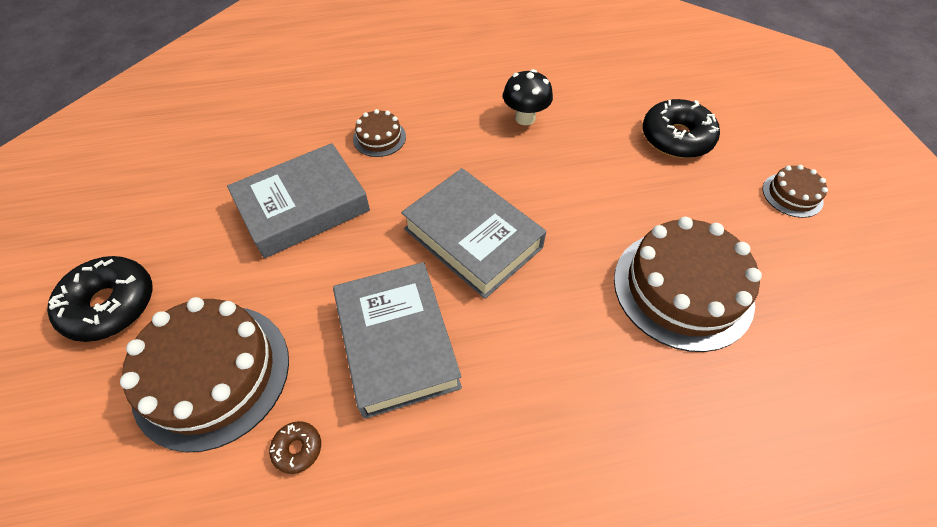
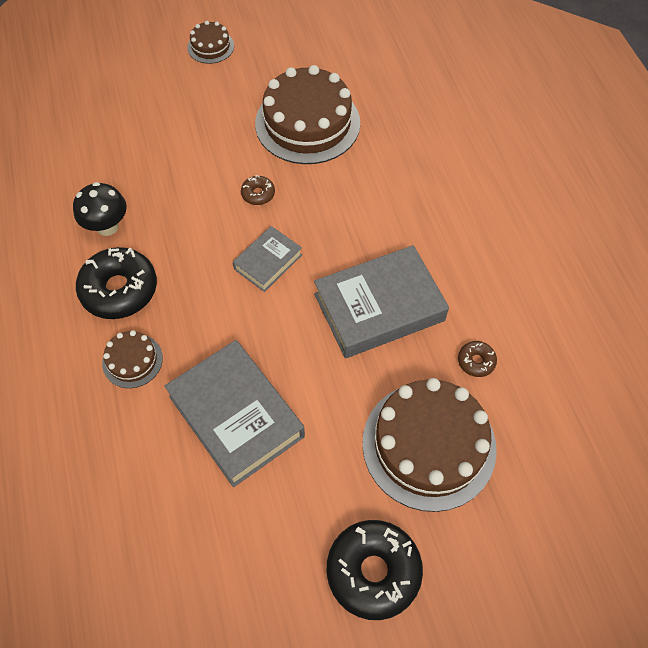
camera: 95 degrees left, 5 degrees up
(473, 238) = (268, 262): grey book -> grey book, size x0.54
(566, 233) = (258, 194): none -> brown donut
(676, 138) = (142, 110): black donut -> black donut (119, 289)

